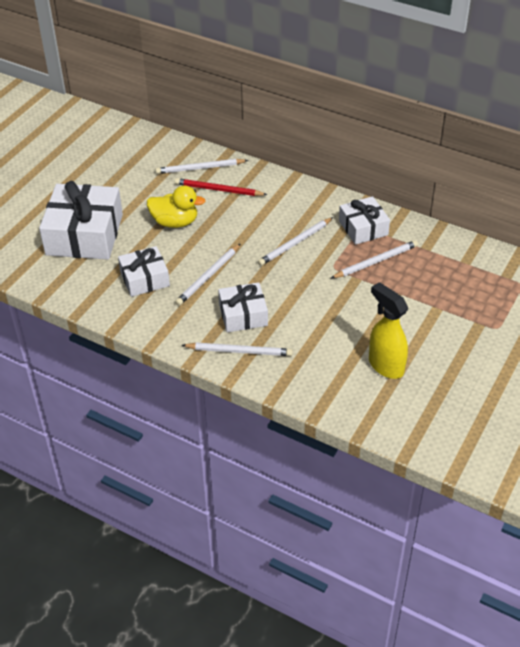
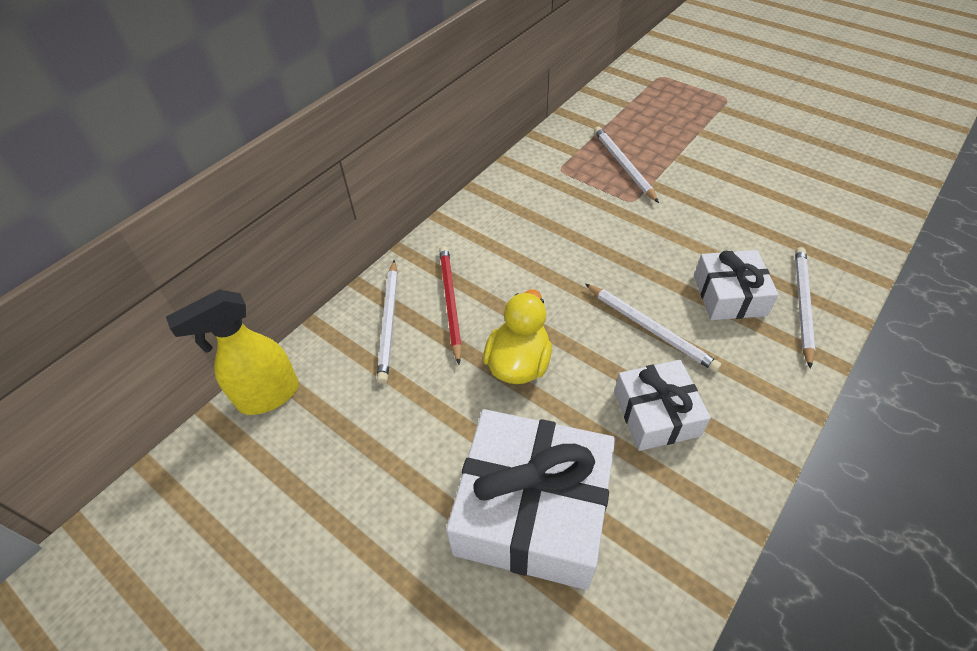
camera: 80 degrees left, 5 degrees up
(218, 190) = (450, 302): red pencil -> red pencil turned 150 degrees clockwise
(295, 243) = (584, 230): white pencil -> none
(363, 228) = (560, 168): white gift -> none
(385, 365) = (799, 178): yellow spray bottle -> yellow spray bottle (268, 396)

